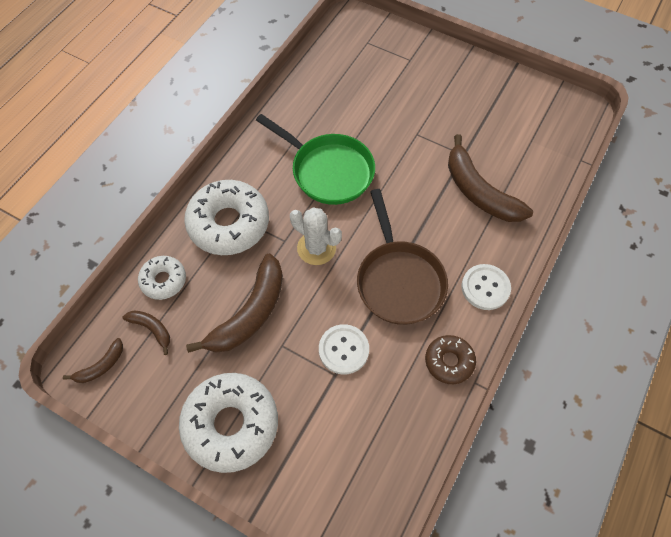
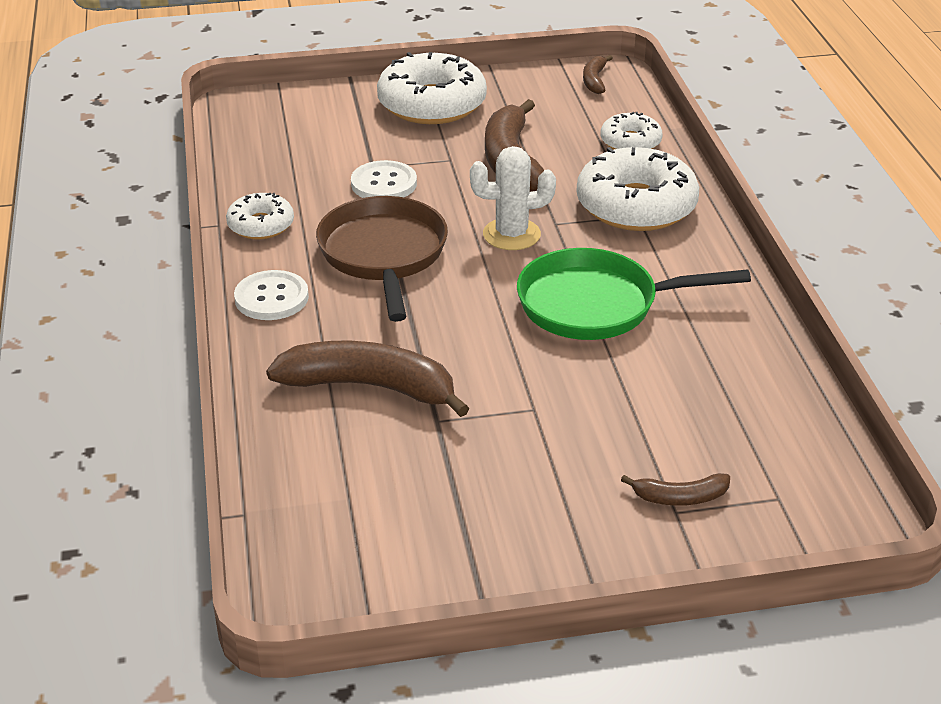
camera: 140 degrees right, 25 degrees down
(152, 329) = (588, 114): brown banana -> brown banana (680, 497)
(398, 280) = (383, 255): brown pan -> brown pan turned 45 degrees clockwise
(449, 361) = (261, 225): brown donut -> white donut

